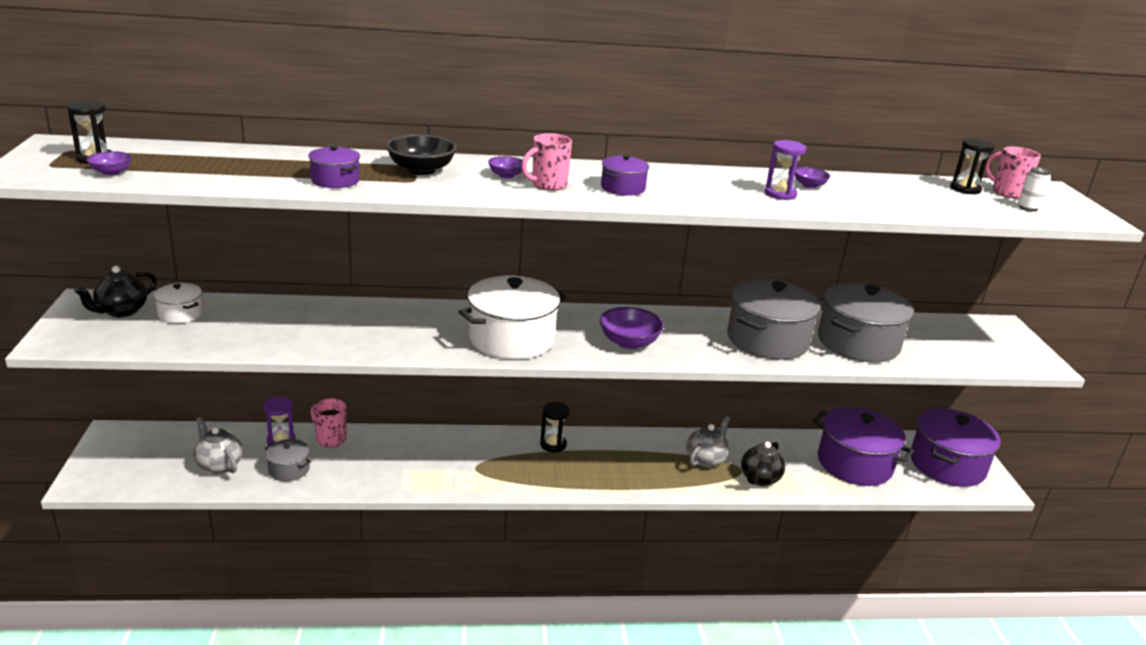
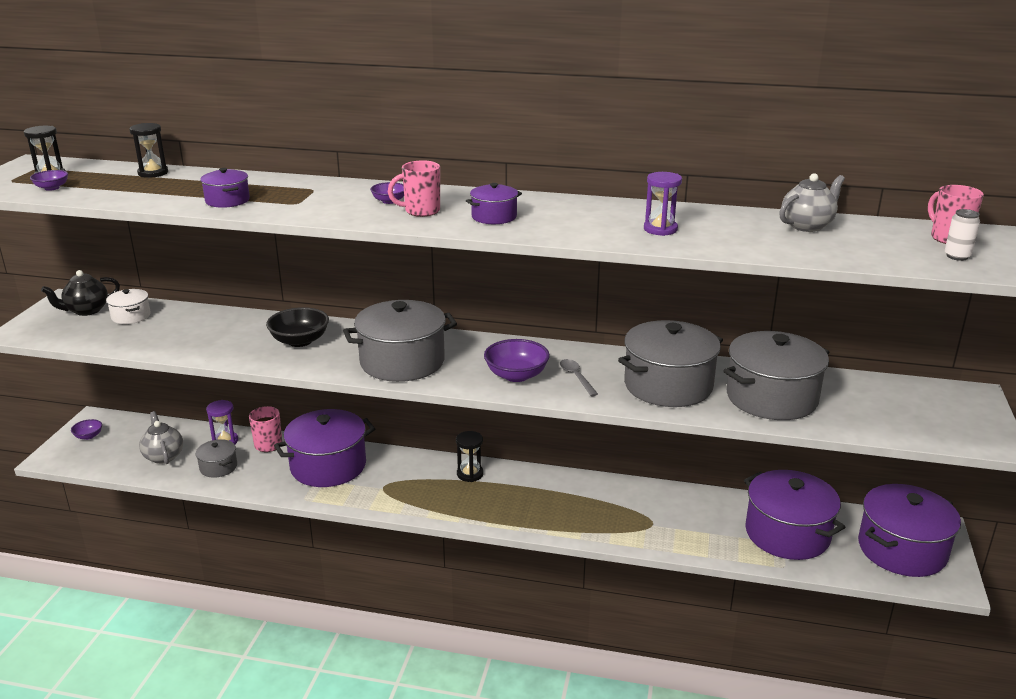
camera: 20 degrees right, 0 degrees up
(407, 454) = (328, 466): none -> purple pot
(421, 170) = (314, 193): black bowl -> black bowl (300, 341)
(511, 339) = (402, 362): white pot -> grey pot
(684, 339) = (576, 377): none -> grey spoon
(705, 459) = (619, 508): grey teapot -> grey teapot (807, 226)
(759, 479) = (667, 535): black teapot -> none
(809, 185) = (704, 221): purple bowl -> purple bowl (88, 436)
(965, 189) = (897, 232): black hourglass -> black hourglass (153, 173)

